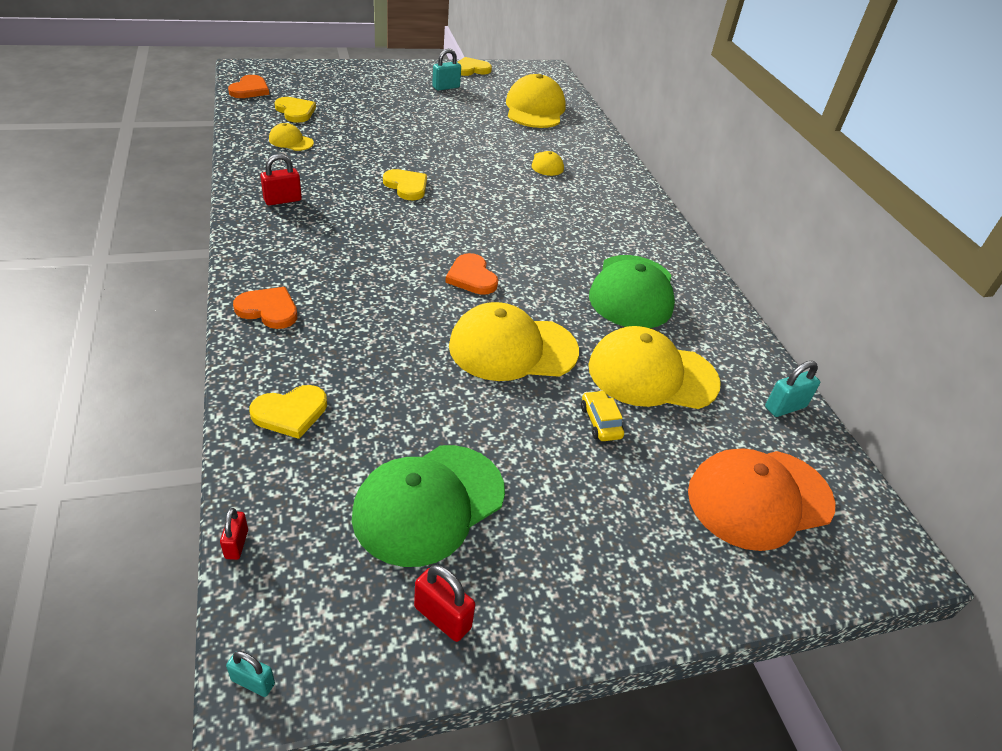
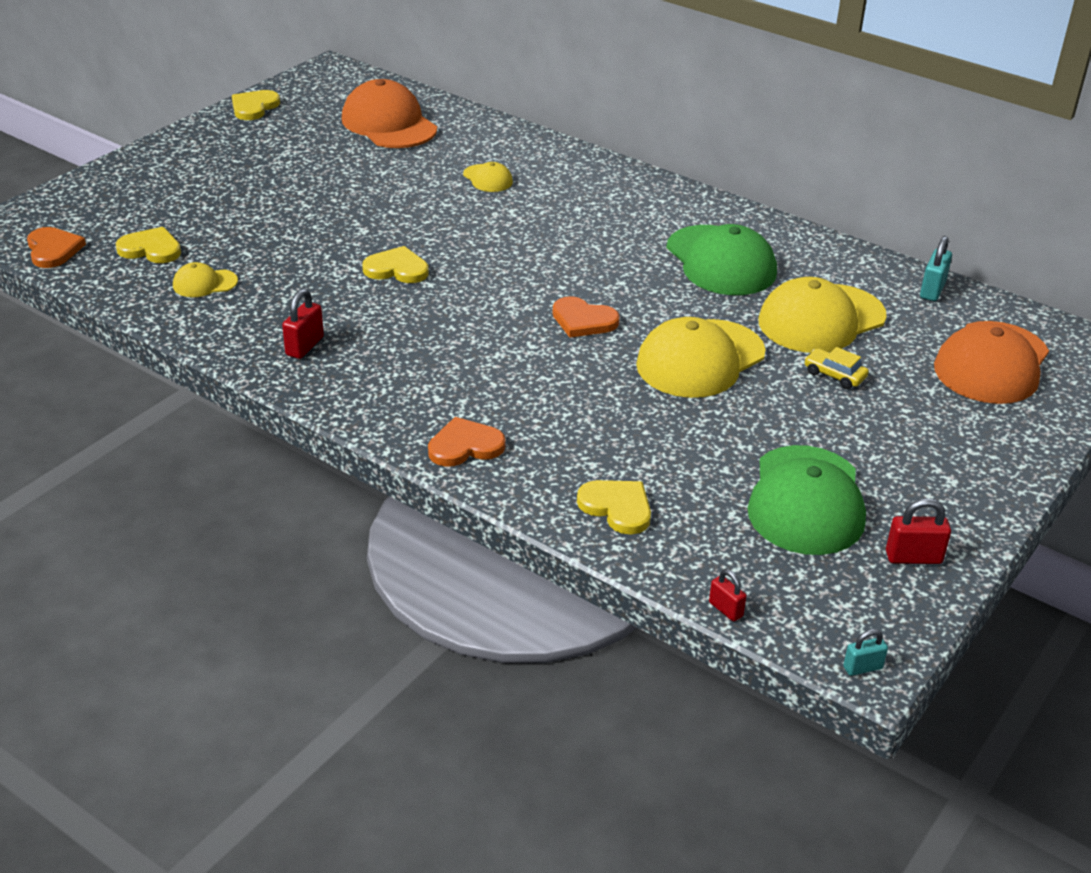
camera: 35 degrees left, 5 degrees down
(290, 413) = (617, 507): yellow heart -> yellow heart turned 75 degrees counterclockwise
(446, 87) = (262, 142): turquoise padlock -> none
(535, 109) = (389, 124): yellow cap -> orange cap

